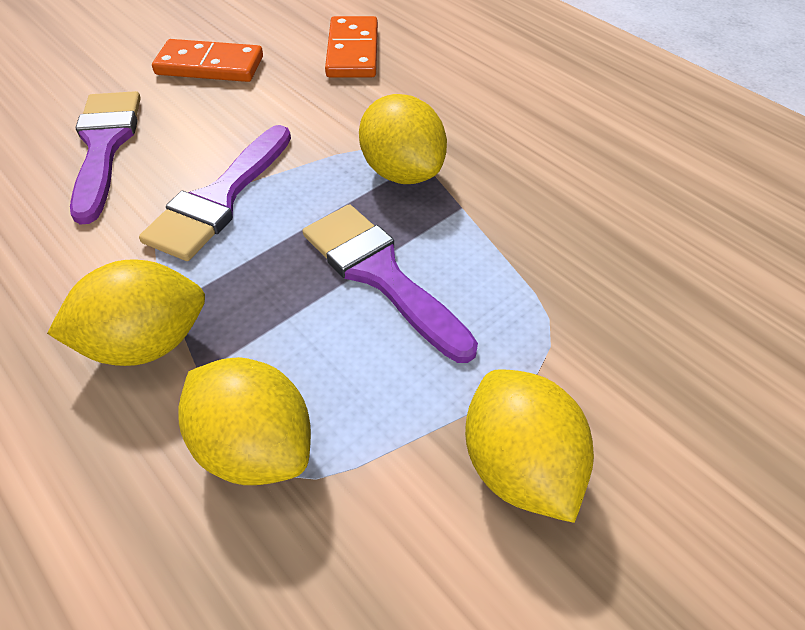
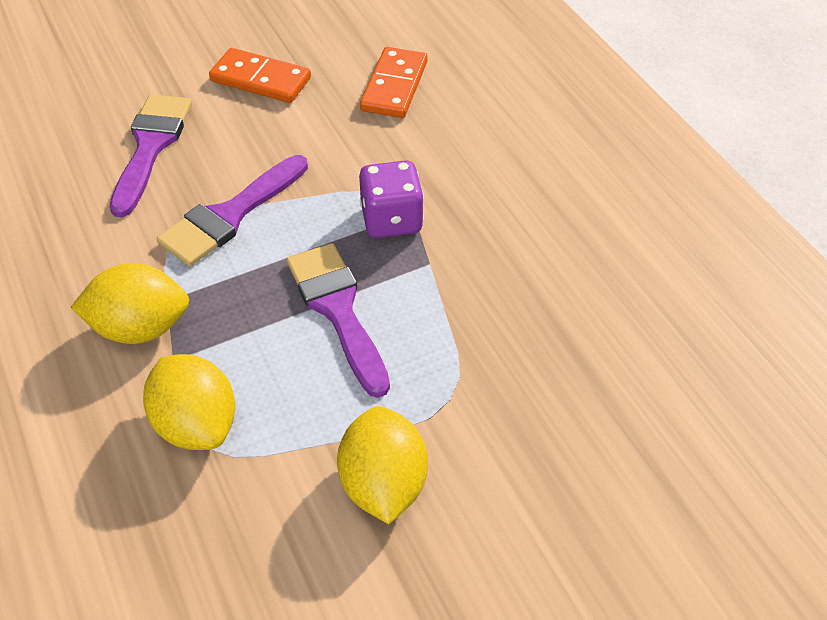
camera: 15 degrees right, 0 degrees up
(402, 172) = (391, 220): yellow lemon -> purple dice

